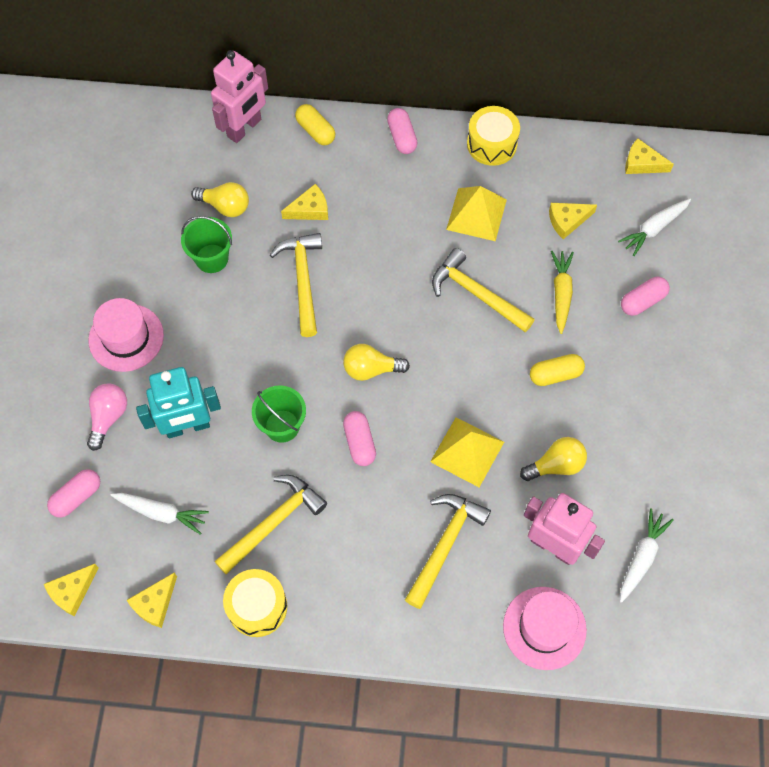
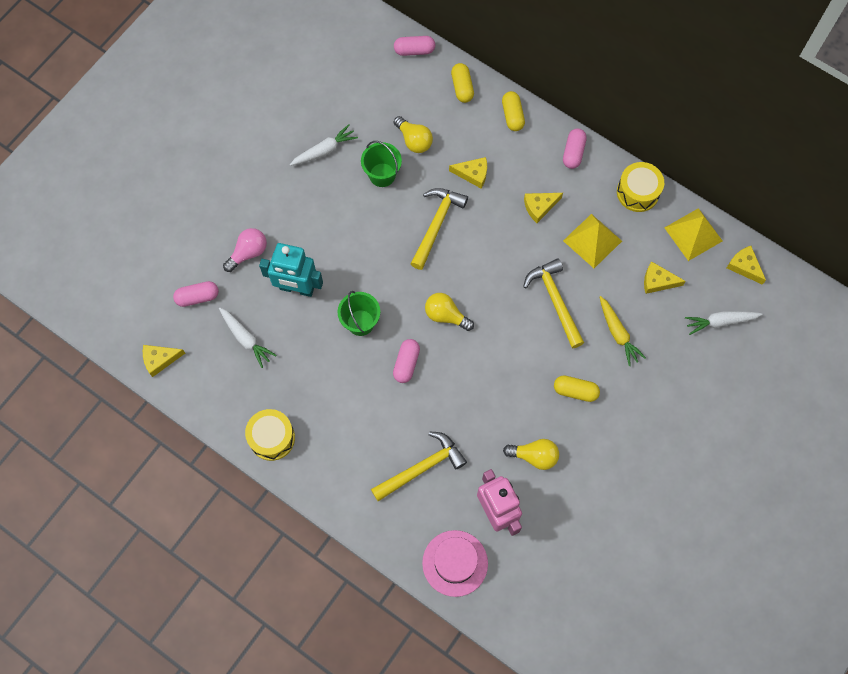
camera: 30 degrees right, 5 degrees up
(126, 338) = (291, 202): pink hat -> none
(155, 604) = (207, 398): yellow cheese -> yellow cheese (539, 207)
(244, 128) = (462, 87): pink robot -> yellow capsule
(273, 522) = (316, 387): yellow hammer -> none
(467, 451) = (477, 411): yellow pyramid -> yellow pyramid (693, 234)
(561, 293) = (618, 333): yellow carrot -> yellow carrot turned 120 degrees clockwise
(641, 557) = (554, 554): white carrot -> white carrot (324, 150)
(642, 301) = (675, 372): pink capsule -> pink capsule (414, 50)

